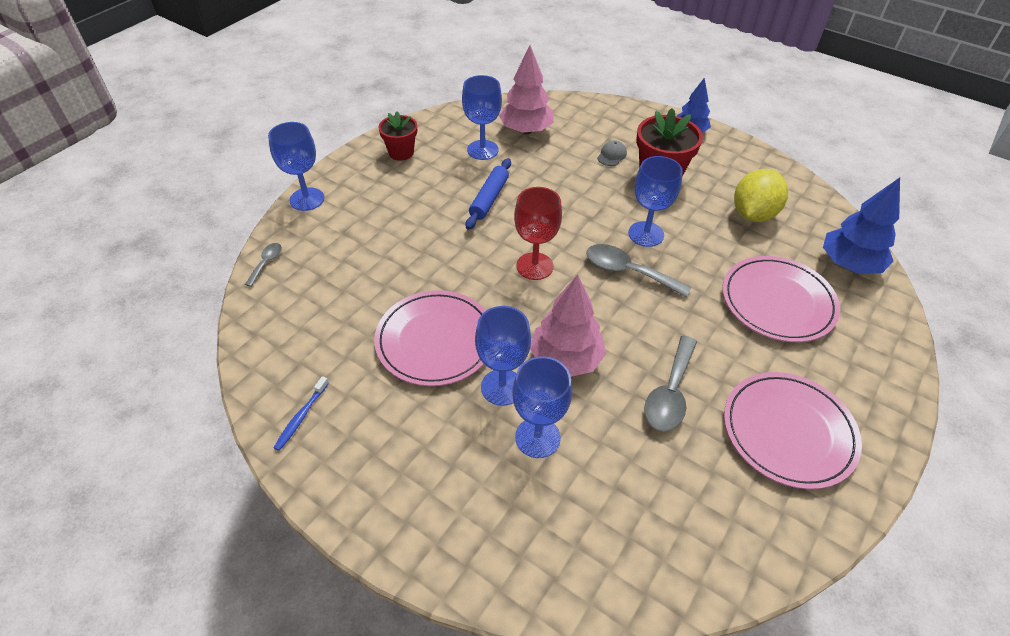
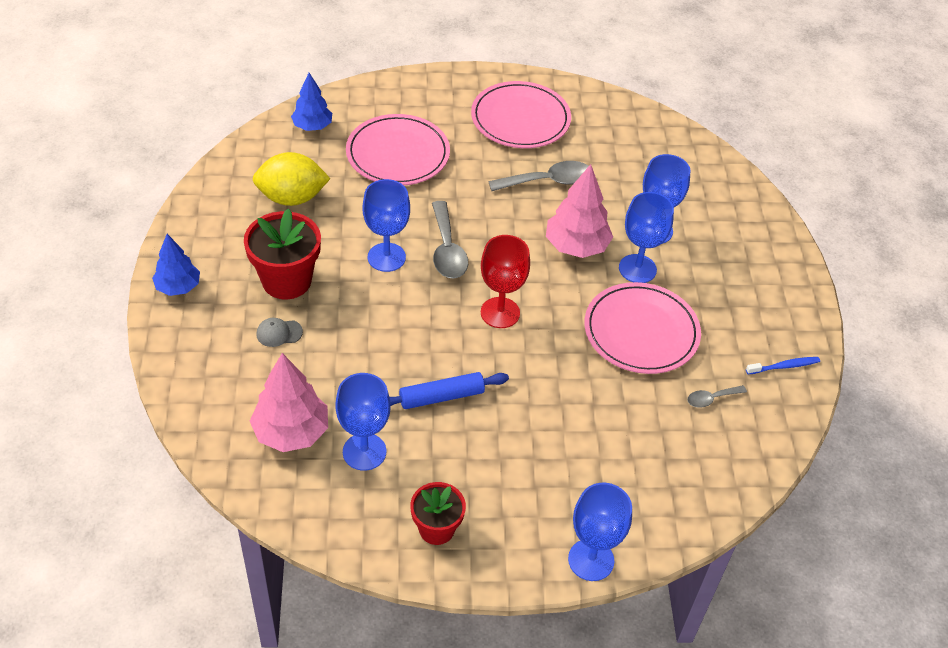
camera: 130 degrees left, 0 degrees up
(266, 263) = (697, 518): grey spoon -> grey spoon (711, 399)
(849, 264) = (312, 126): blue tree -> blue tree, size x0.66

